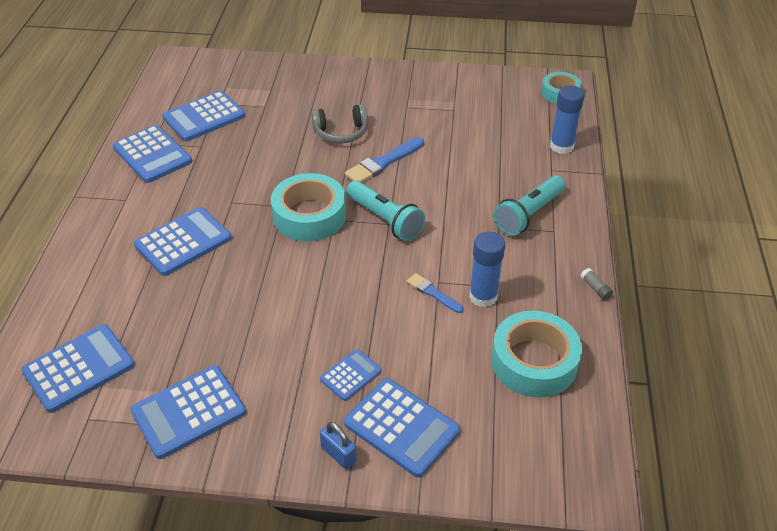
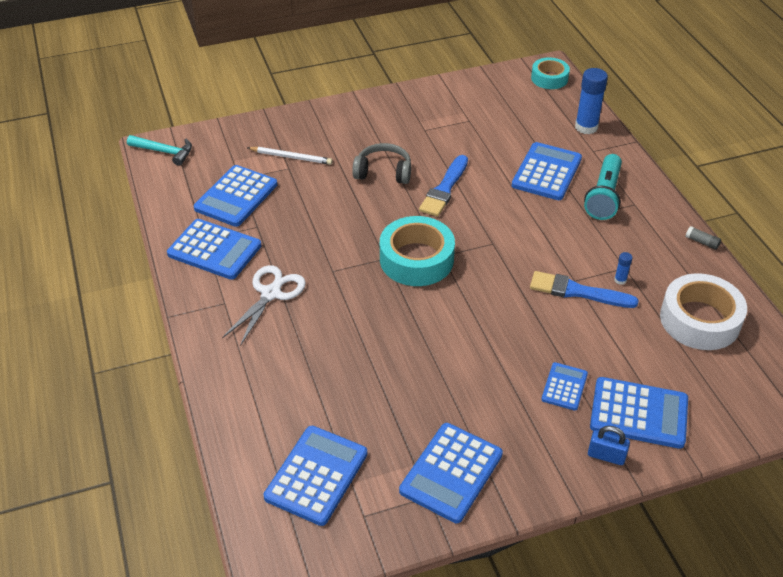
camera: 25 degrees left, 0 degrees up
(166, 204) = (271, 294): none -> white scissors
(178, 65) = (164, 152): none -> turquoise hammer
(183, 242) = (317, 323): blue calculator -> blue calculator (546, 172)
(274, 98) = (291, 157): none -> white pencil
(341, 132) = (383, 172): grey headphones -> grey headphones turned 135 degrees counterclockwise
(385, 219) = (487, 241): turquoise flashlight -> none
(433, 293) = (577, 291): blue brush -> blue brush, size x1.66
(483, 296) = (620, 280): blue glue stick -> blue glue stick, size x0.46
(534, 362) = (700, 320): turquoise tape -> white tape

